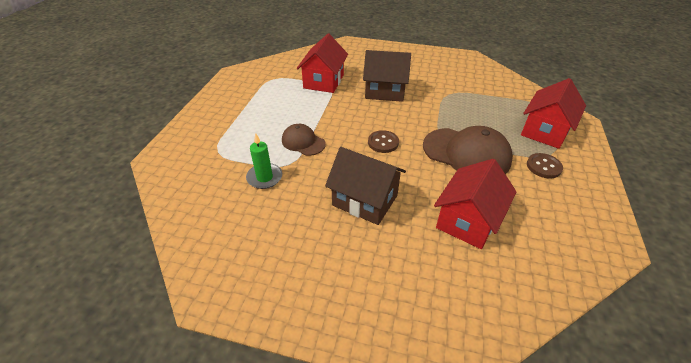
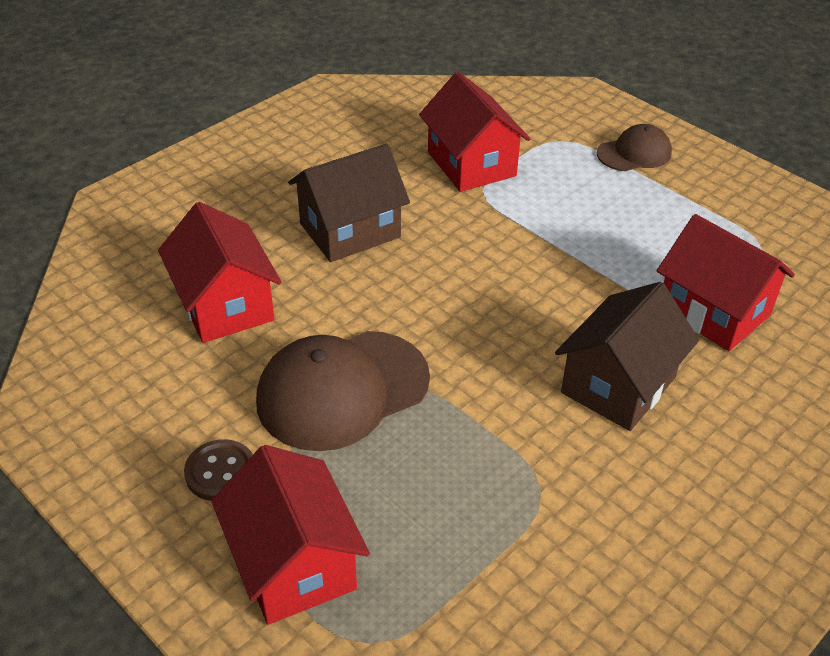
camera: 120 degrees right, 0 degrees up
(264, 177) = (471, 164): green candle -> red house
(303, 142) = (524, 220): brown cap -> brown cap (634, 153)
(383, 142) = (454, 303): brown button -> none

